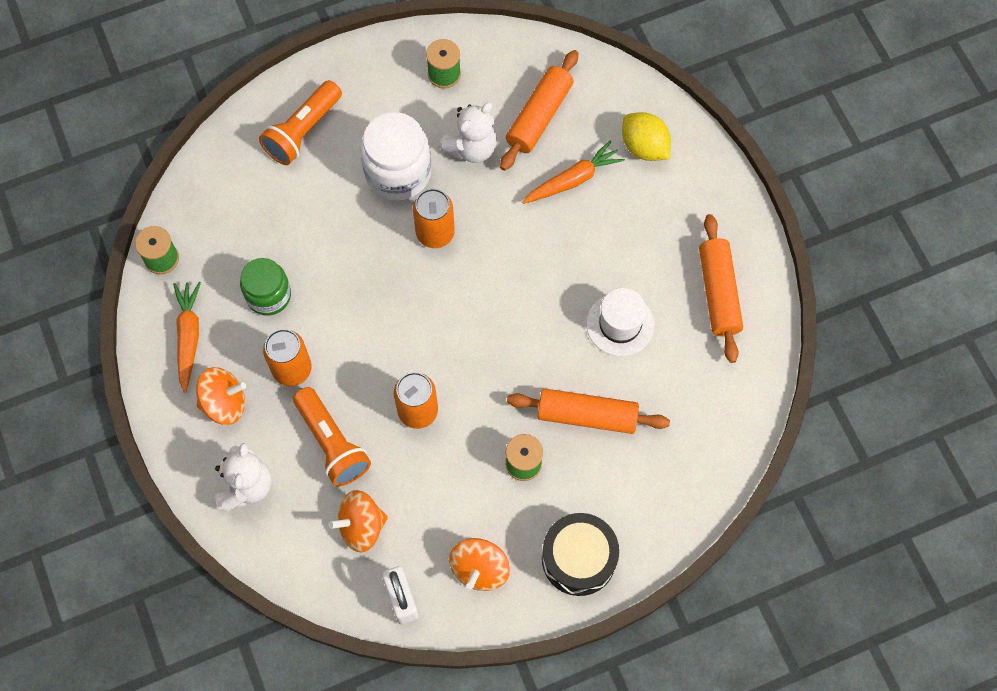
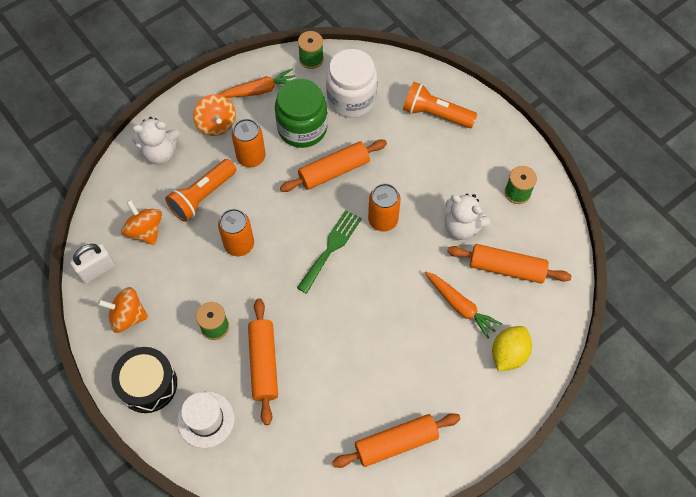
camera: 75 degrees right, 5 degrees down
(268, 295) = (302, 128): green jar -> green jar, size x1.50
(346, 272) = (334, 171): none -> orange rolling pin
(398, 172) = (424, 183): white jar -> white jar (351, 99)
(455, 302) = (331, 248): none -> green fork
(620, 324) = (346, 371): white hat -> white hat (206, 419)

